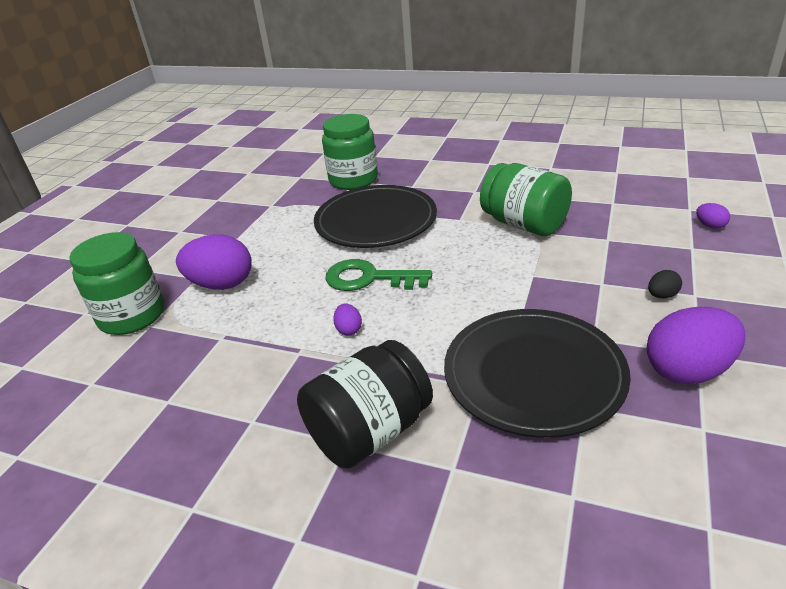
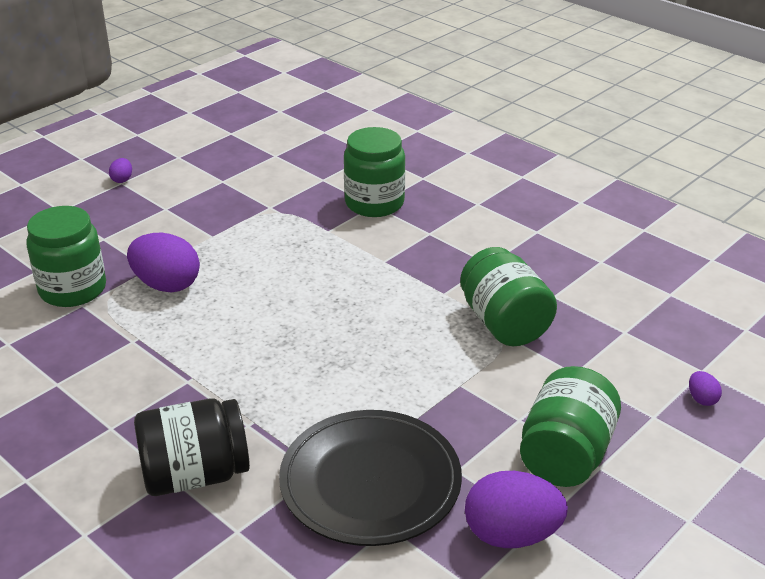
camera: 20 degrees right, 0 degrees up
(349, 329) = (245, 375): purple egg -> purple egg (122, 179)
(369, 278) = (302, 329): green key -> none
(375, 221) = (358, 264): black plate -> none
(662, 295) = (565, 455): black egg -> green jar

